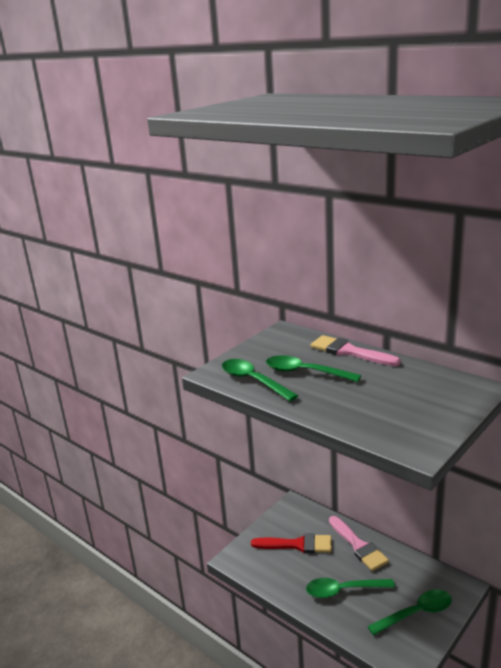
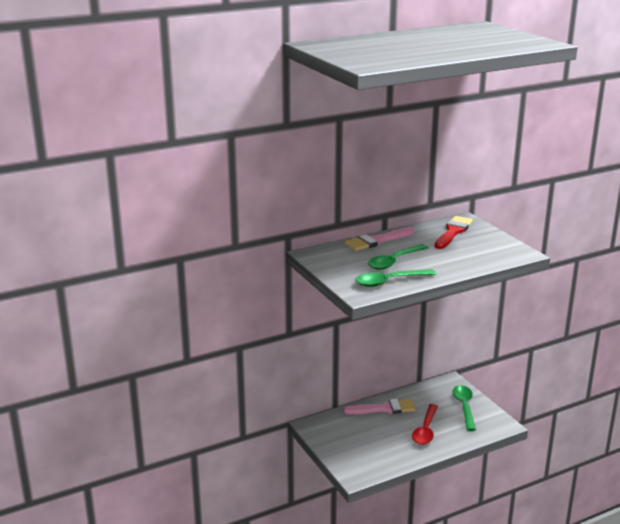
camera: 70 degrees left, 0 degrees up
(297, 545) = (362, 437): red brush -> red brush (453, 232)
(344, 590) = (425, 430): green spoon -> red spoon

